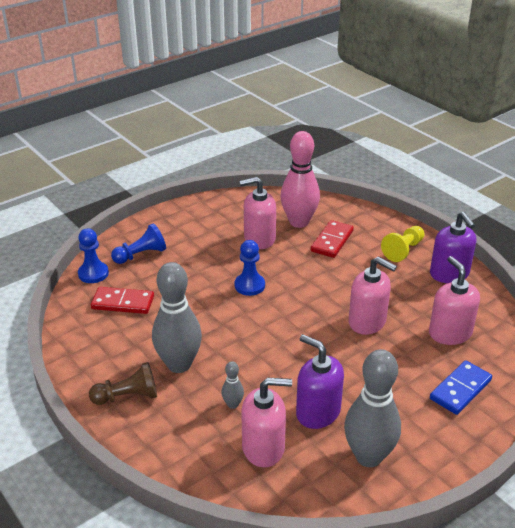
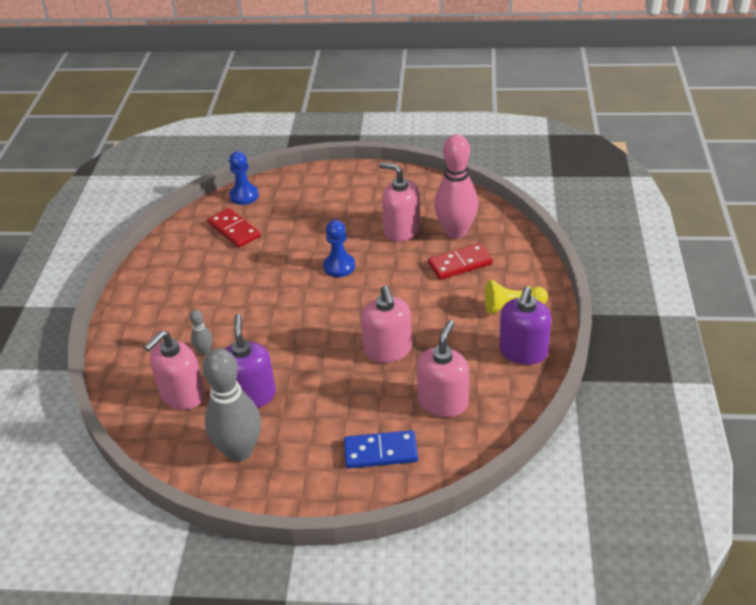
camera: 45 degrees right, 5 degrees up
(128, 396) = (150, 302): brown pawn -> none
(141, 255) = (295, 197): blue pawn -> none
(179, 364) = (209, 299): grey bowling pin -> none
(263, 448) = (182, 395): pink soap dispenser -> pink soap dispenser turned 90 degrees clockwise

